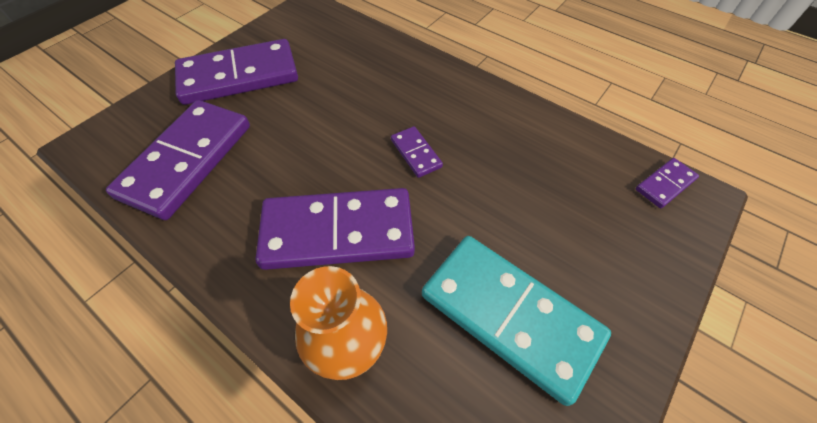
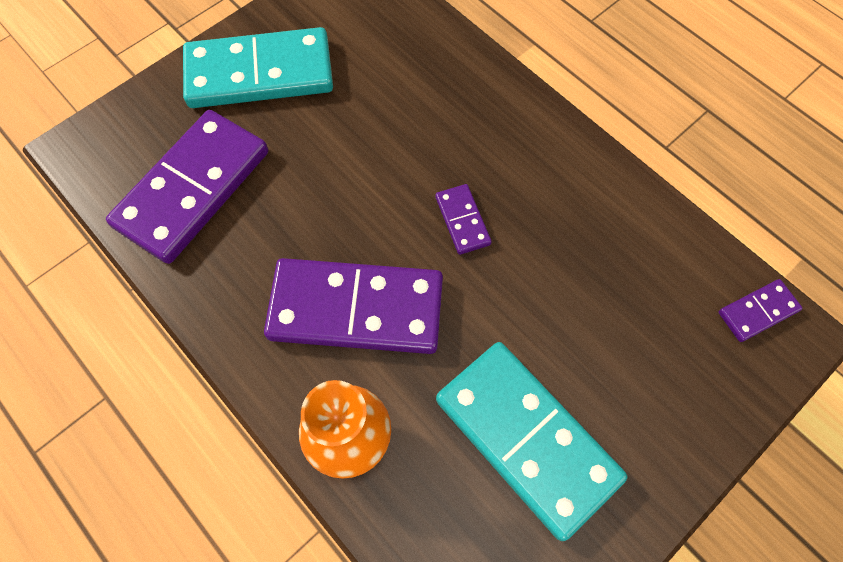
camera: 10 degrees right, 10 degrees up
(239, 76) = (259, 74): purple domino -> turquoise domino

